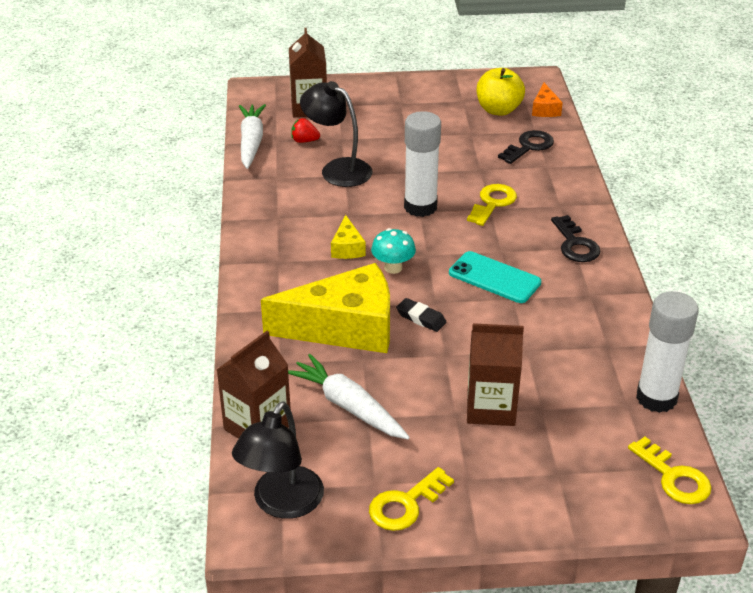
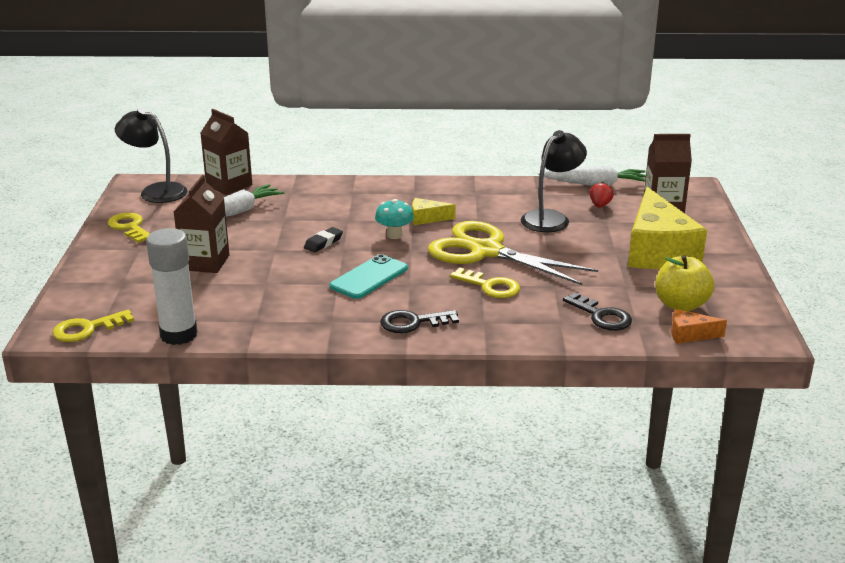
camera: 95 degrees right, 10 degrees down
(345, 327) = (322, 214): yellow cheese -> yellow cheese (657, 251)
(420, 207) = (486, 251): white glue stick -> yellow scissors

